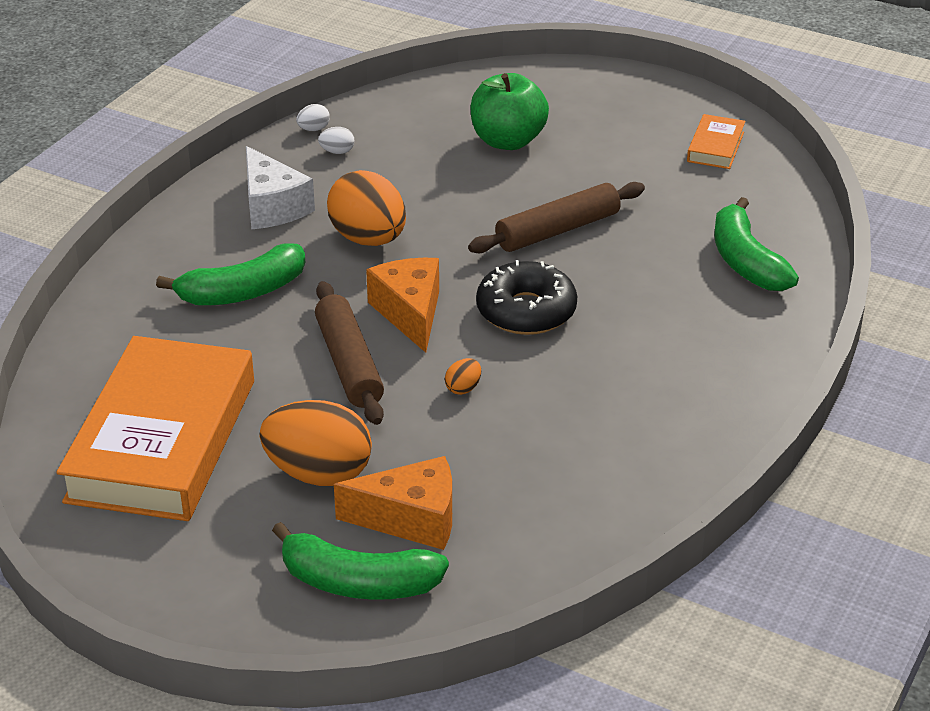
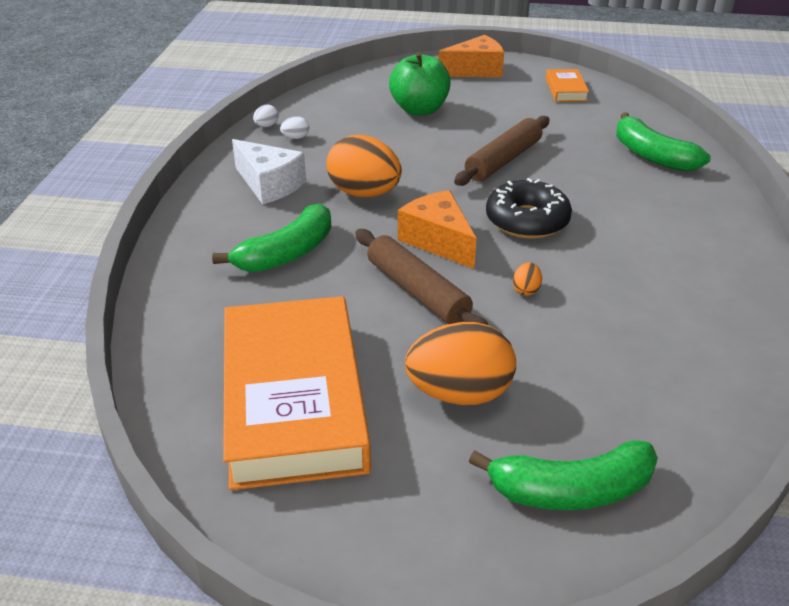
camera: 20 degrees left, 0 degrees up
(411, 519) = (571, 414): orange cheese -> orange cheese (476, 70)

